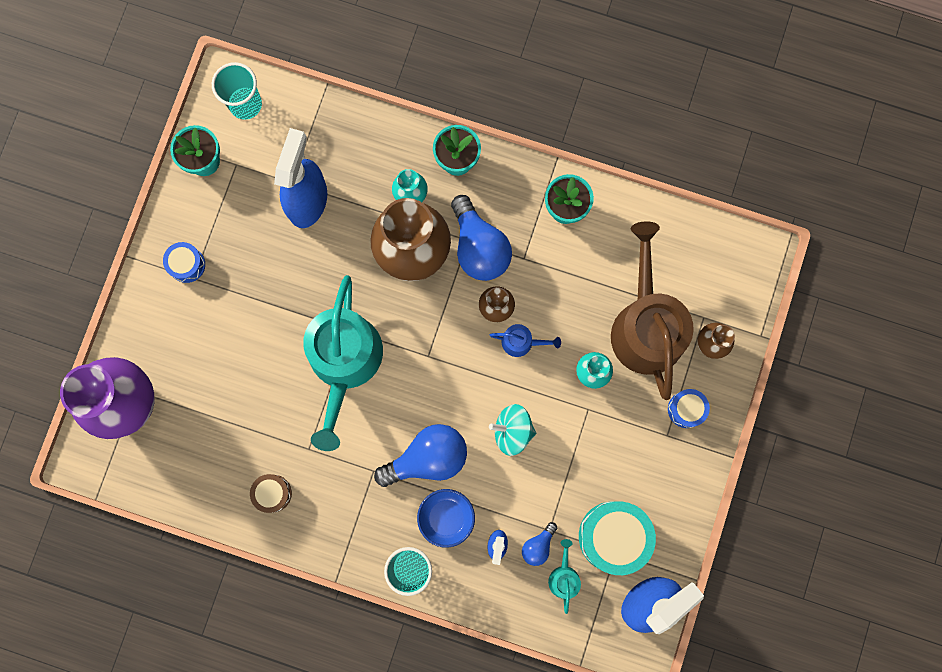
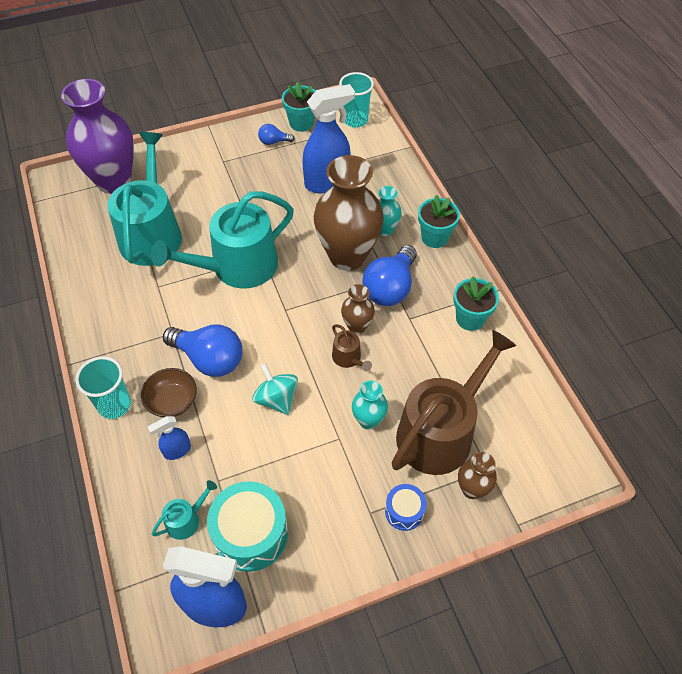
camera: 50 degrees right, 25 degrees down
(187, 264) = (229, 153): blue drum -> none
(236, 412) = (151, 233): none -> turquoise watering can
(272, 493) = (109, 287): brown drum -> none
(446, 517) = (172, 401): blue bowl -> brown bowl
(521, 342) = (348, 358): blue watering can -> brown watering can
(538, 546) = (198, 481): blue light bulb -> blue light bulb (273, 141)

